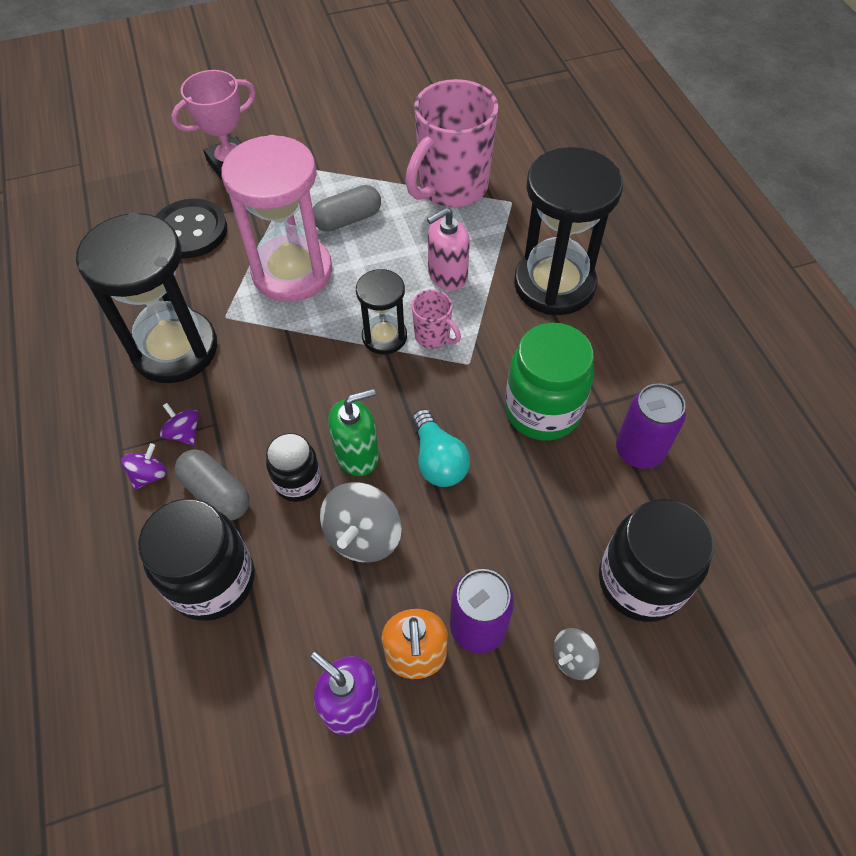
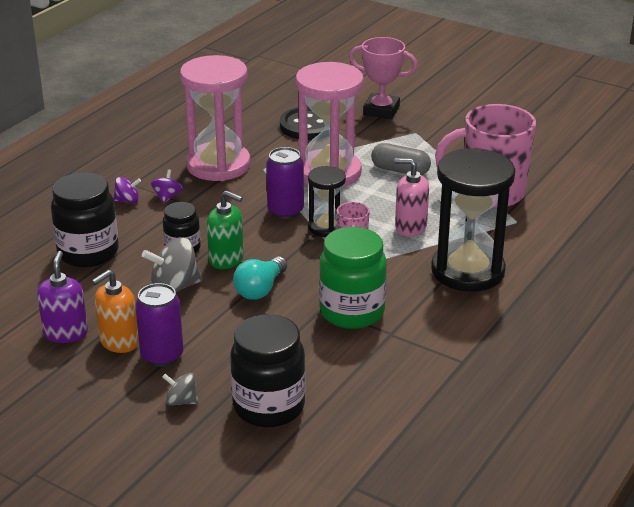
camera: 50 degrees right, 25 degrees down
(175, 349) = (218, 165): black hourglass -> pink hourglass
(216, 493) = (142, 226): grey capsule -> none
(639, 451) = (372, 365): purple can -> purple can (285, 211)

